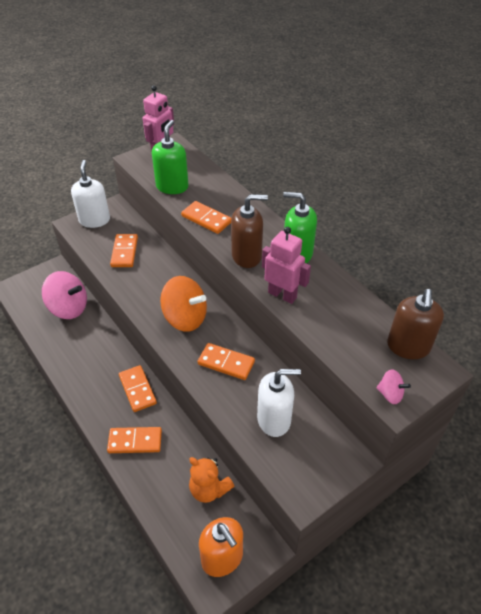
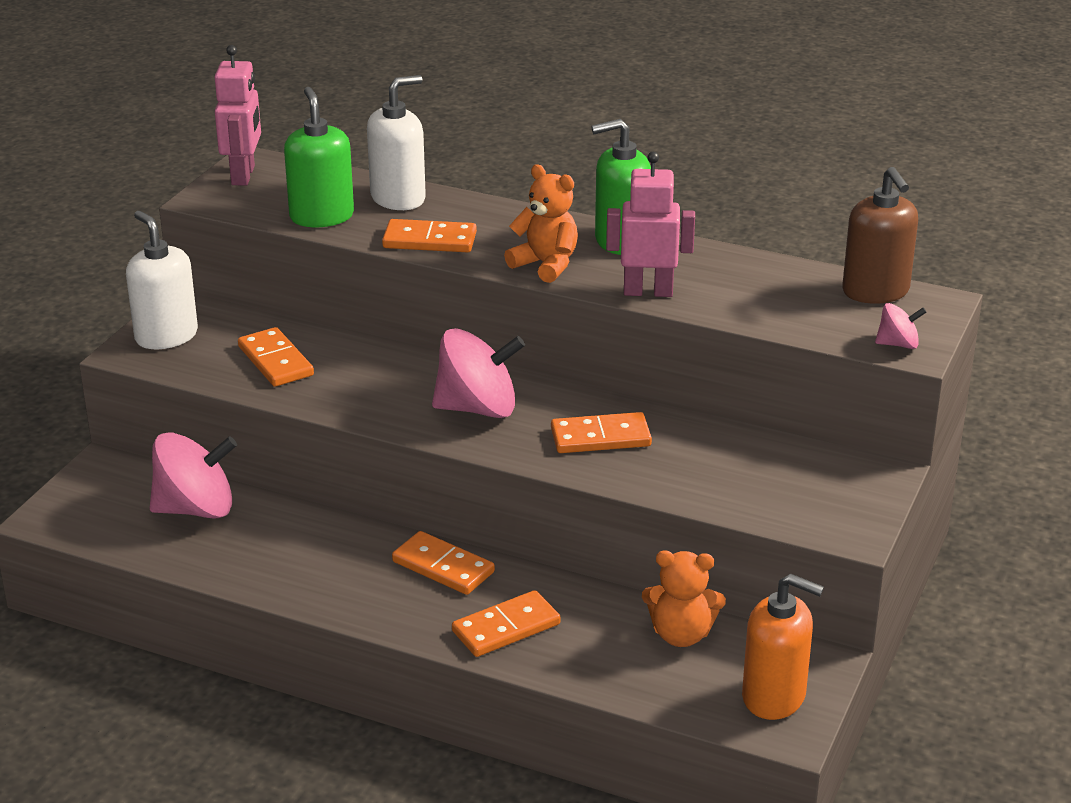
camera: 30 degrees left, 15 degrees down
(185, 318) = (478, 408): orange spinning top -> pink spinning top
(247, 256) = (546, 265): brown soap dispenser -> orange teddy bear
(274, 419) = (736, 472): white soap dispenser -> white soap dispenser (398, 198)

